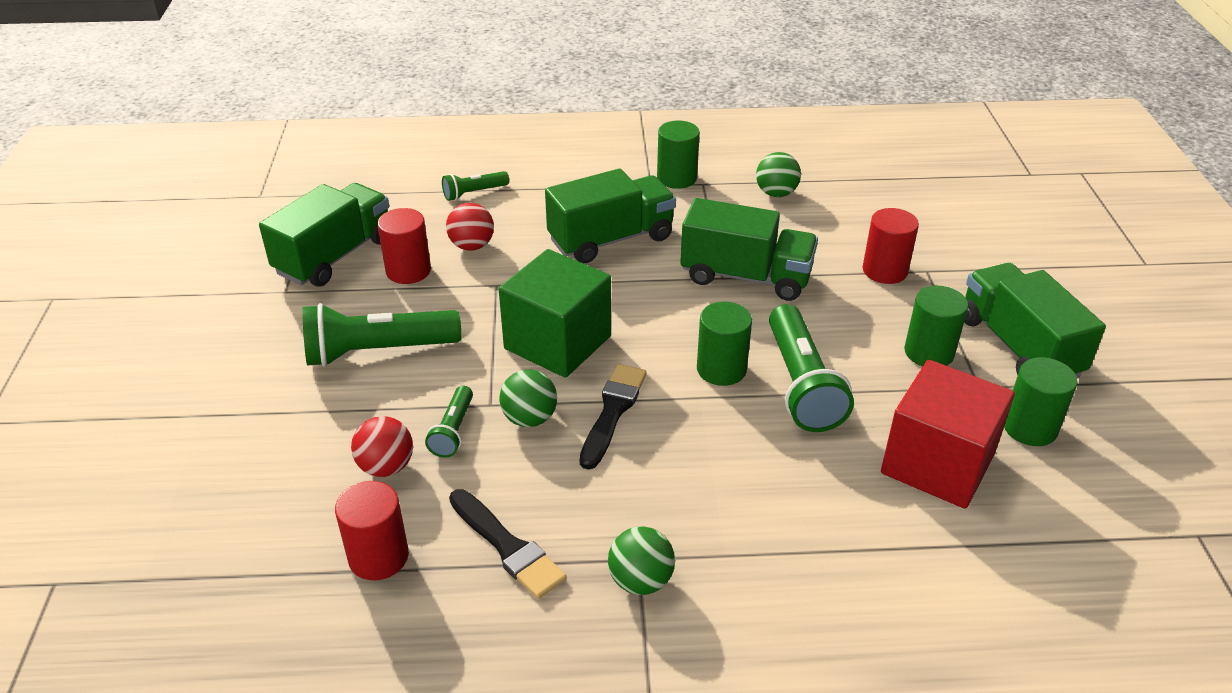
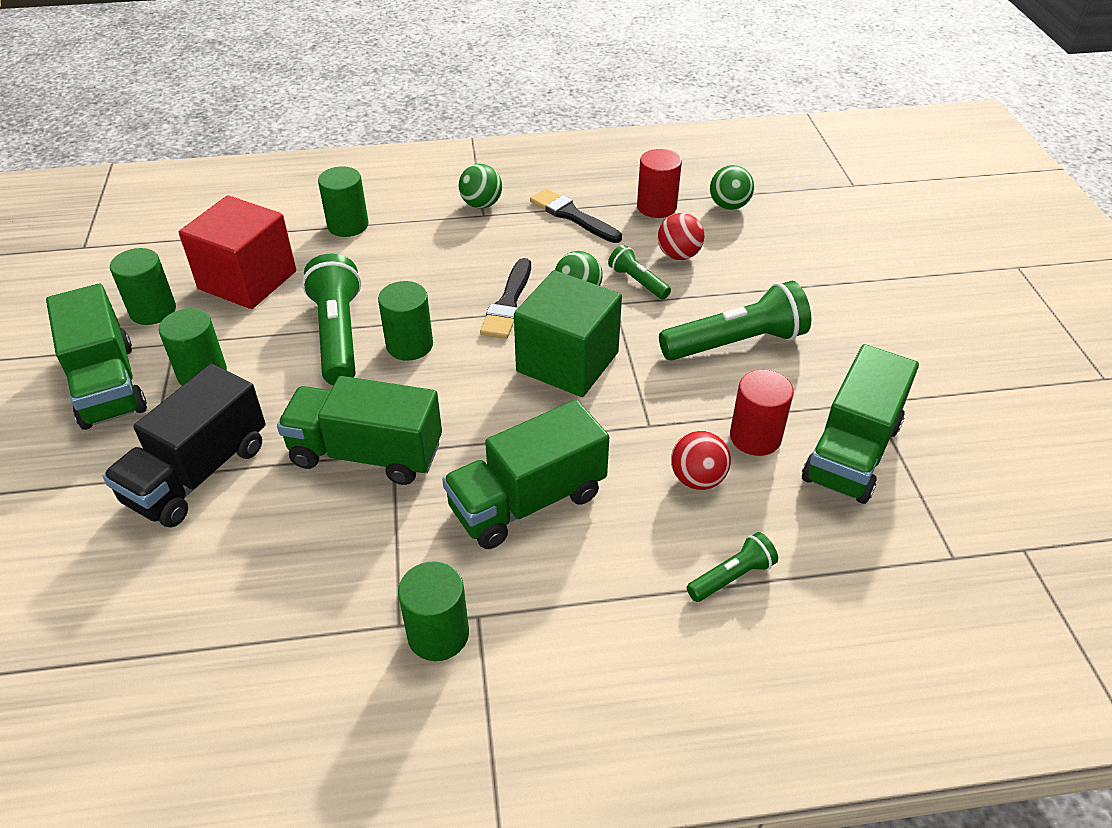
camera: 175 degrees right, 5 degrees up
(453, 431) = (638, 282): green flashlight -> green flashlight turned 45 degrees counterclockwise
(776, 193) = (293, 609): green ball -> green ball (729, 206)
(835, 551) = (348, 225): none -> green cylinder
(884, 271) = (198, 473): red cylinder -> black truck

